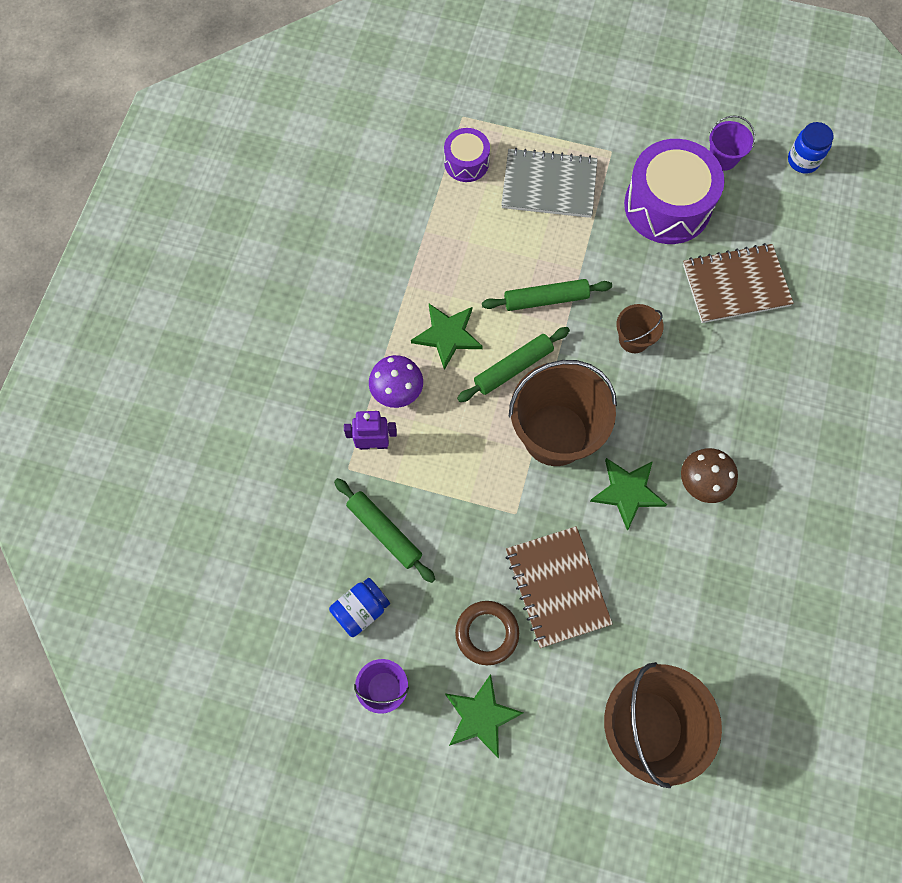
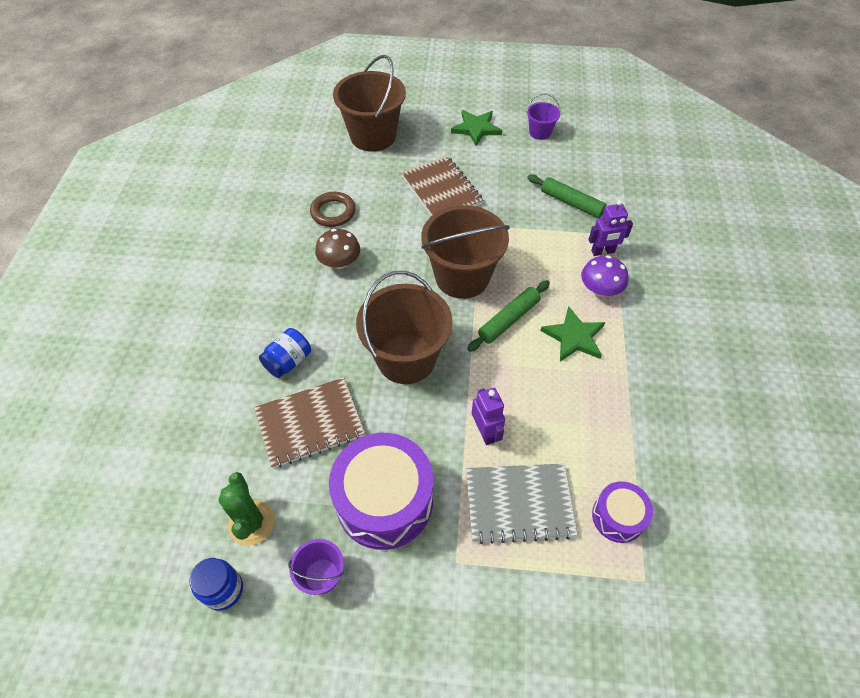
camera: 170 degrees right, 15 degrees down
(361, 610) = (570, 163): blue jar -> blue jar (288, 361)
(487, 633) = (483, 163): brown ring -> brown ring (333, 212)
(546, 299) = (494, 381): green rolling pin -> none
(565, 250) = (485, 432): none -> purple robot
(627, 492) = (399, 248): green star -> none
(633, 339) = (406, 358): brown bucket -> brown bucket, size x2.09
(785, 206) = (252, 523): none -> green cactus

